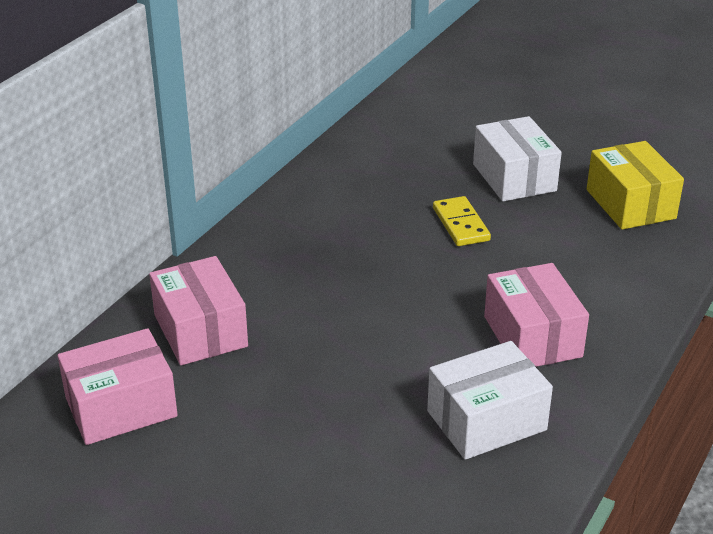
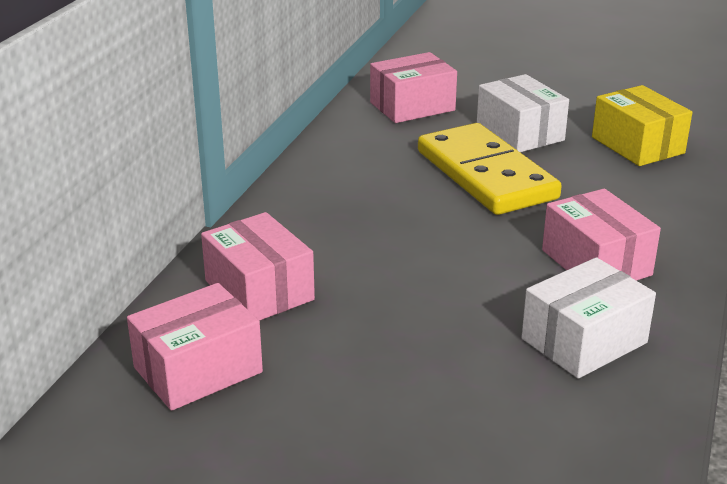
camera: 10 degrees left, 5 degrees down
(416, 135) = (412, 106): none -> pink box
(460, 224) = (485, 175): yellow domino -> yellow domino, size x2.13

